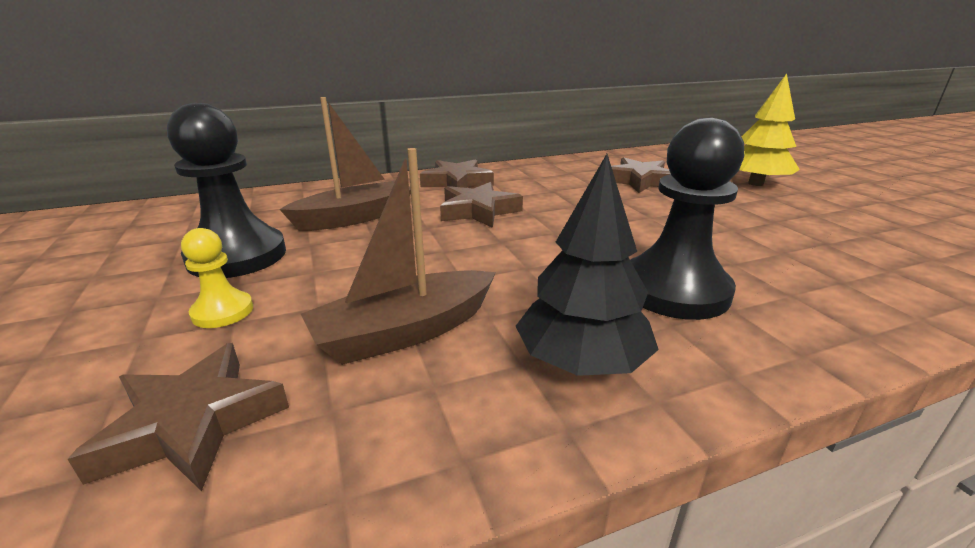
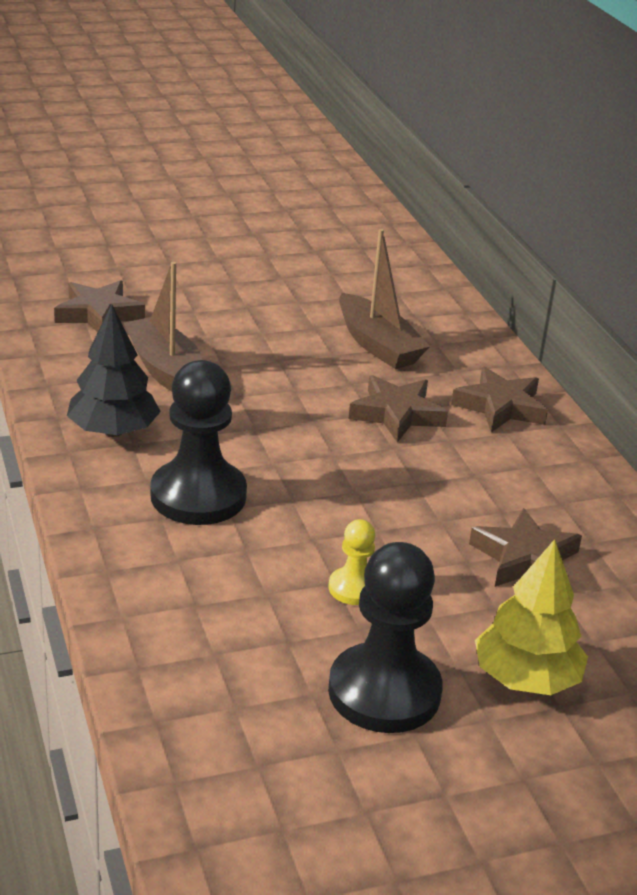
camera: 90 degrees right, 5 degrees up
(222, 312) = (206, 306): yellow pawn -> yellow pawn (354, 588)
(237, 256) = (294, 299): black pawn -> black pawn (384, 692)

